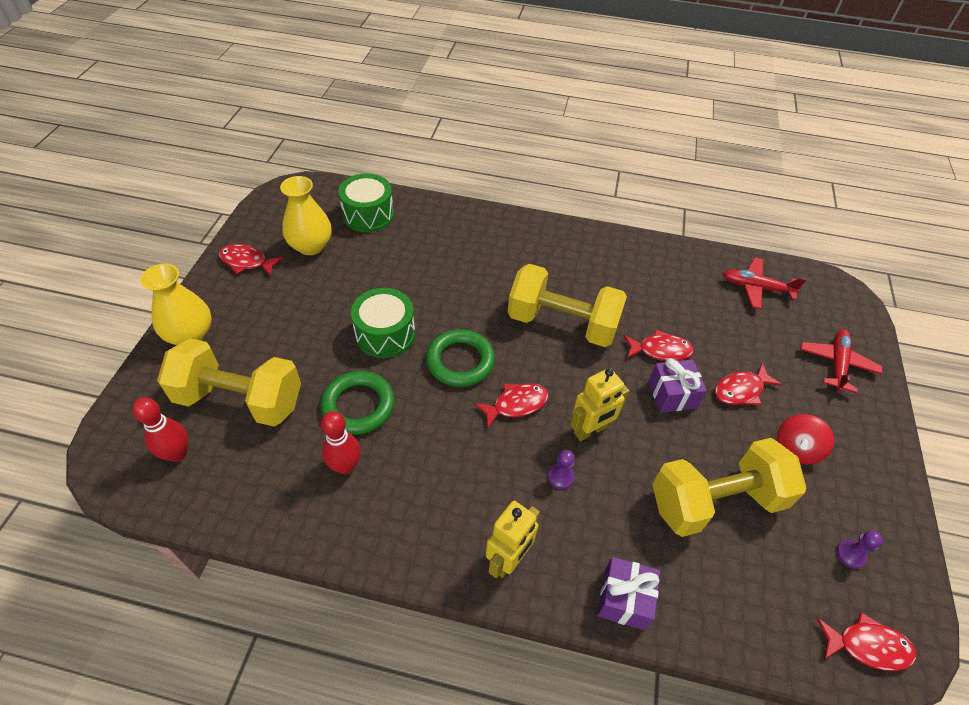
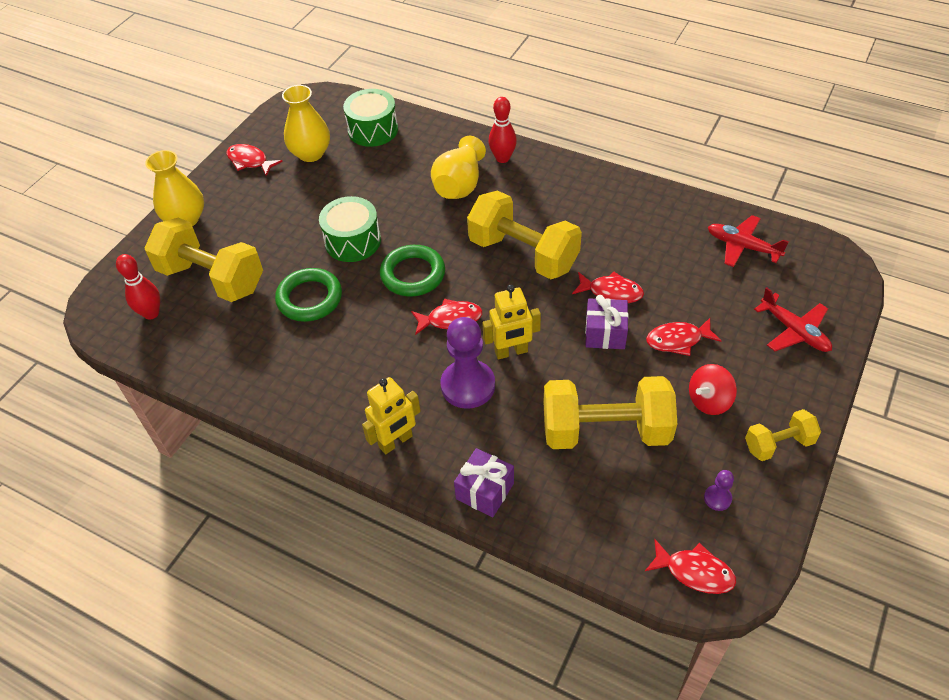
camera: 20 degrees right, 0 degrees up
(345, 466) = (283, 345): red bowling pin -> red bowling pin (502, 158)
(474, 261) = (459, 185): none -> yellow vase
(561, 477) = (468, 385): purple pawn -> purple pawn, size x2.23
(836, 364) = (794, 331): red plane -> red plane turned 105 degrees clockwise
(877, 483) = (778, 444): none -> yellow dumbbell

